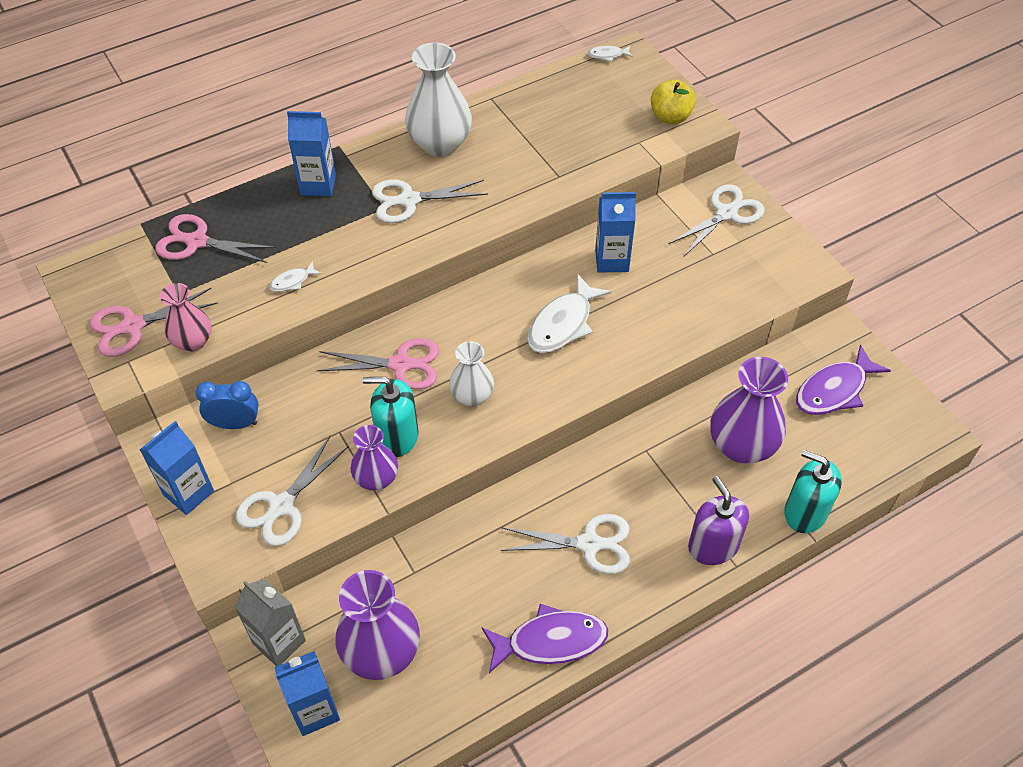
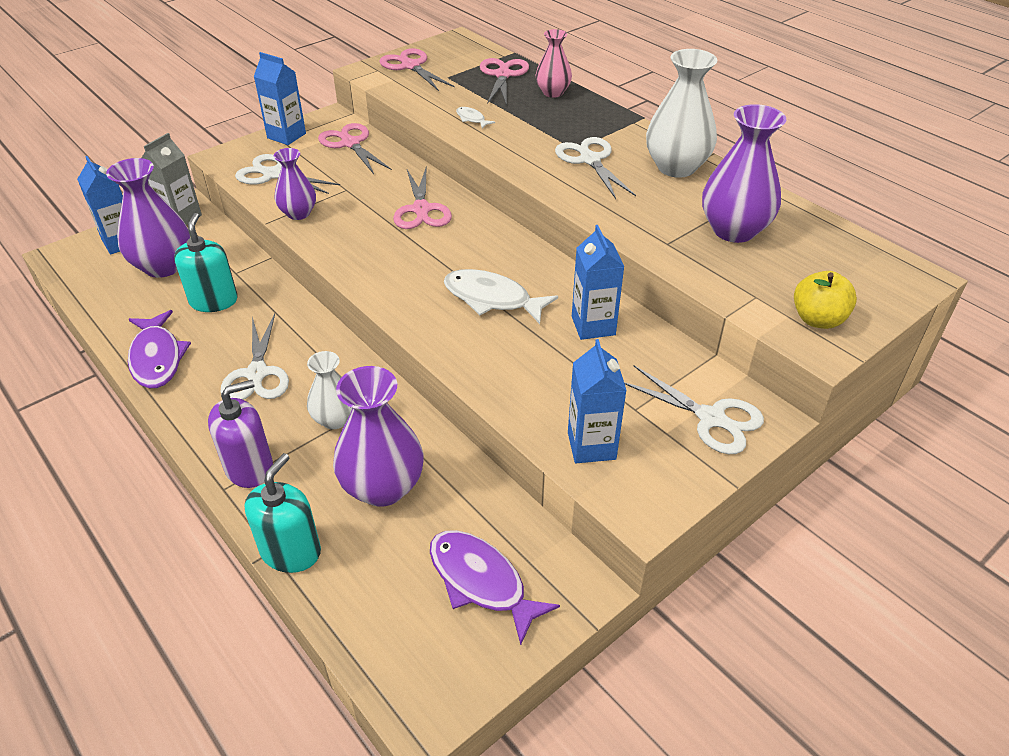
camera: 80 degrees right, 10 degrees down
(193, 341) = (400, 89): pink vase -> pink vase (553, 92)
(235, 424) = (350, 144): blue clock -> pink scissors
(318, 184) = (589, 114): blue carton -> blue carton (591, 446)
(397, 436) = (342, 218): turquoise soap dispenser -> turquoise soap dispenser (213, 301)
(472, 396) = (390, 252): white vase -> white vase (335, 419)
(548, 132) = (734, 230): none -> purple vase
(607, 55) = (898, 261): white fish -> none

